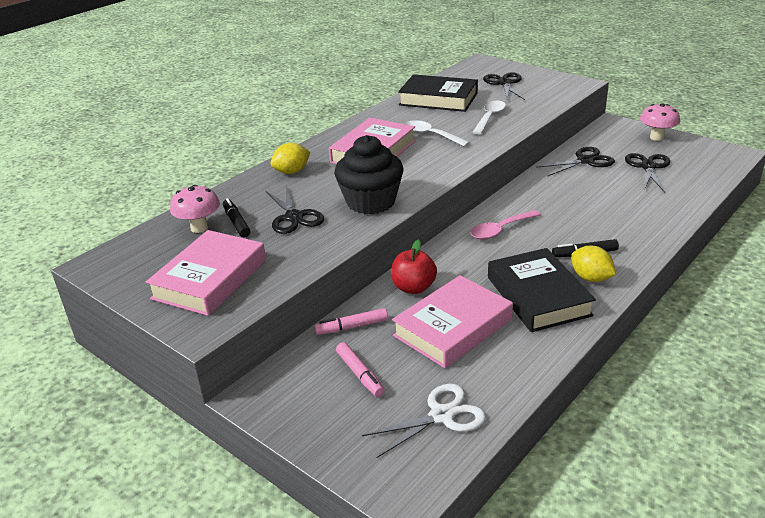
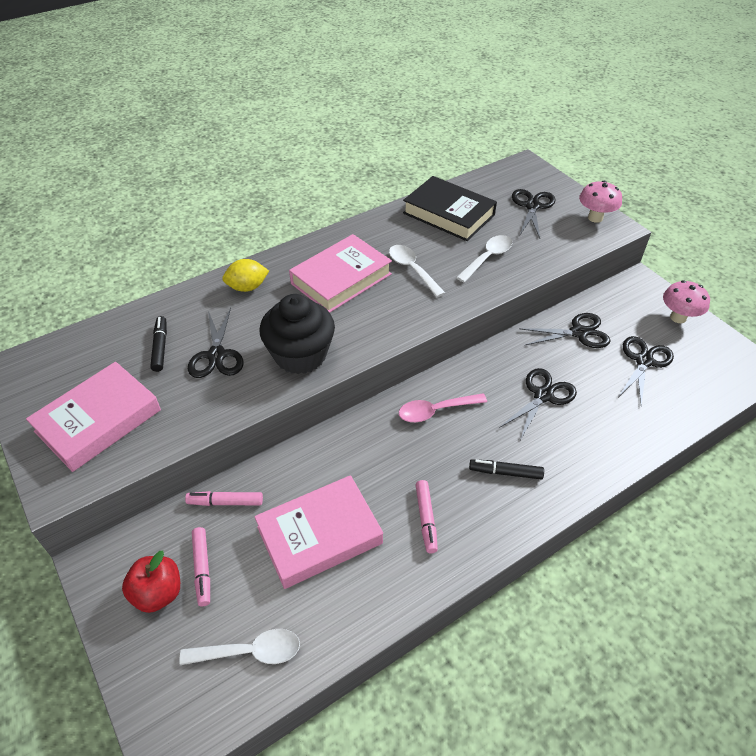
camera: 15 degrees right, 15 degrees up
(199, 228) = (124, 344): pink mushroom -> pink mushroom (595, 218)
(413, 288) = (309, 467): red apple -> red apple (158, 593)
(442, 416) = (250, 652): white scissors -> white spoon
(538, 296) = (426, 519): black book -> pink marker
(583, 202) = (543, 395): none -> black scissors
(591, 278) = (493, 510): yellow lemon -> none

